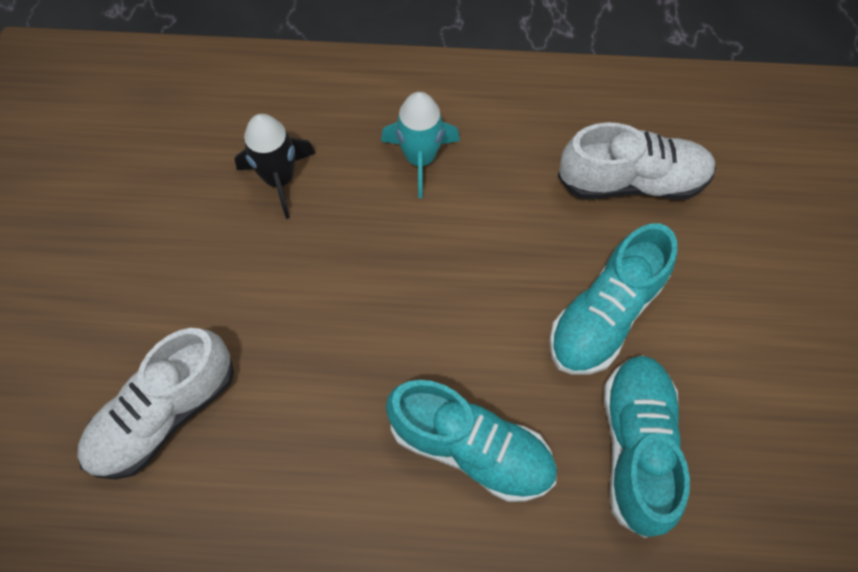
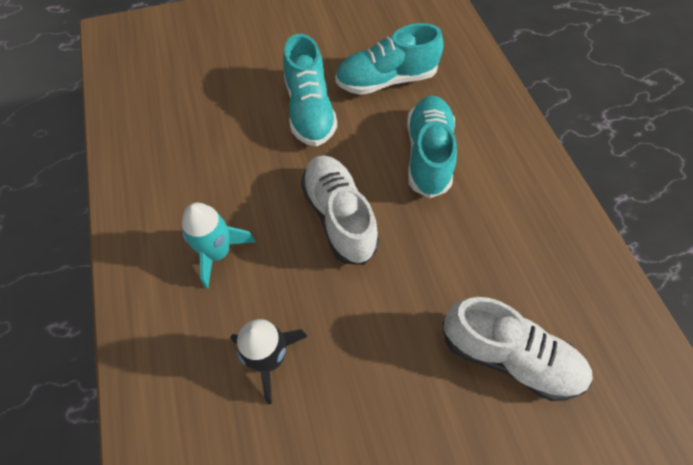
camera: 110 degrees left, 5 degrees down
(605, 315) = (309, 110): turquoise shoe -> turquoise shoe turned 60 degrees clockwise
(632, 181) = (203, 117): white shoe -> white shoe (339, 216)

